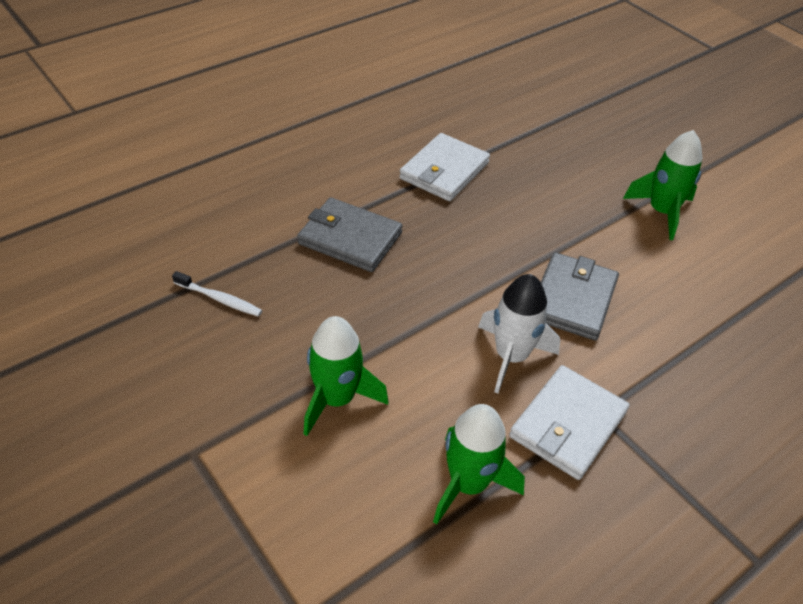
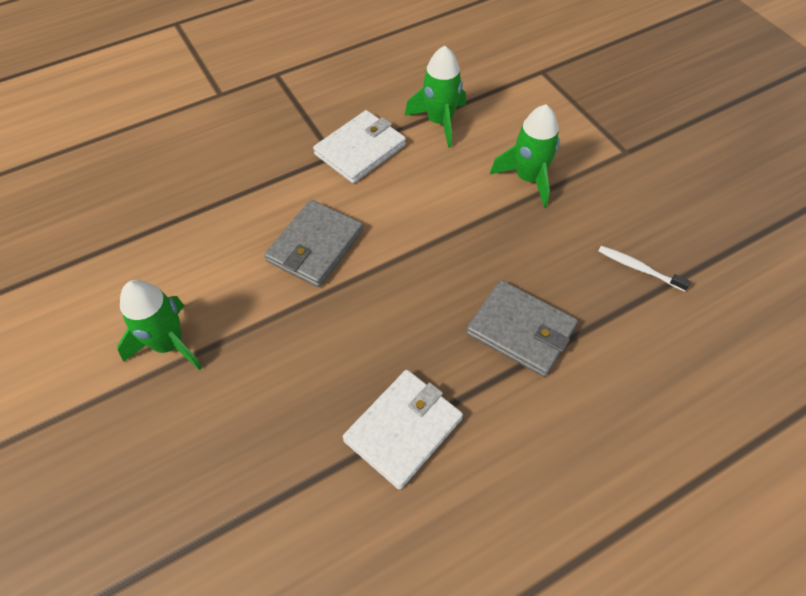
camera: 170 degrees left, 10 degrees up
(511, 356) = (387, 200): white rocket -> none

